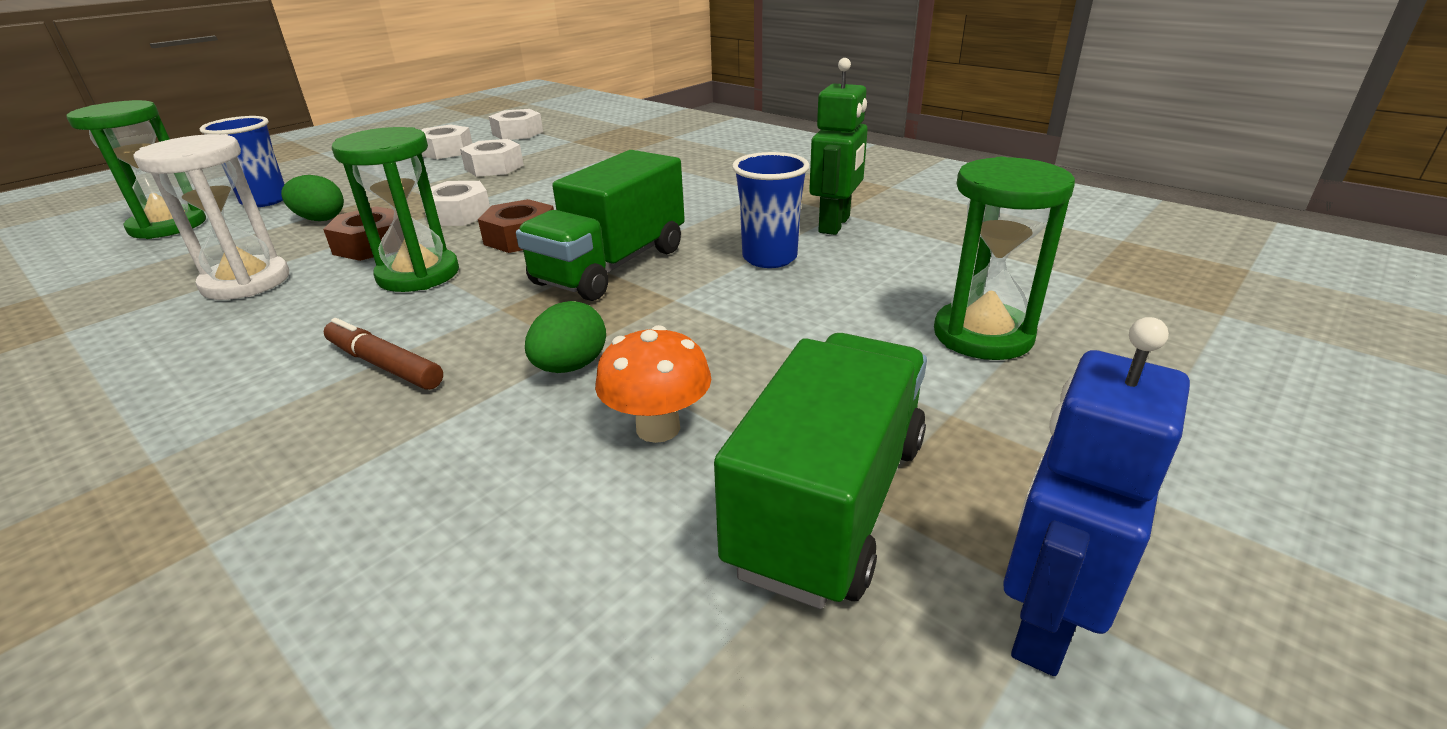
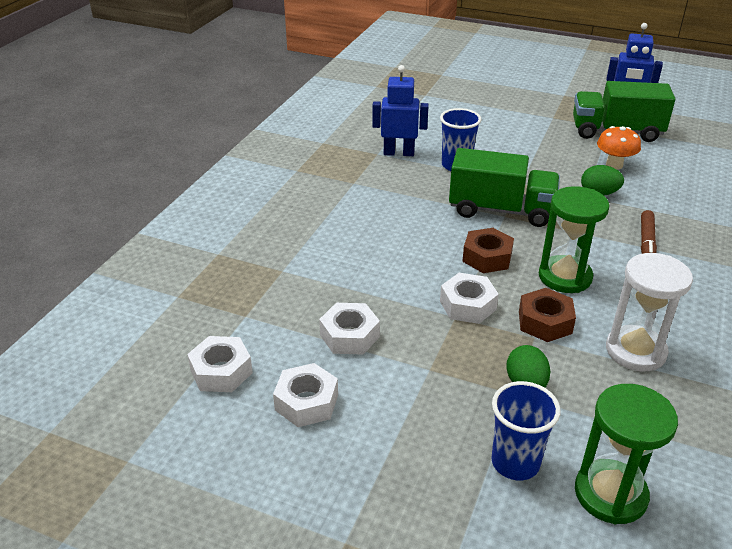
camera: 110 degrees left, 5 degrees up
(835, 225) = (399, 153): green robot -> blue robot
(983, 335) = (495, 113): green hourglass -> none

